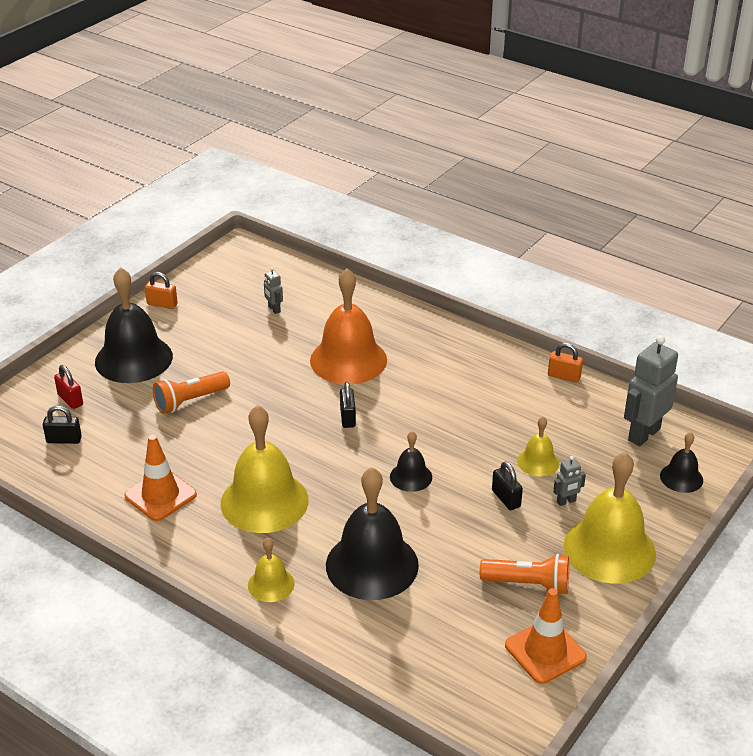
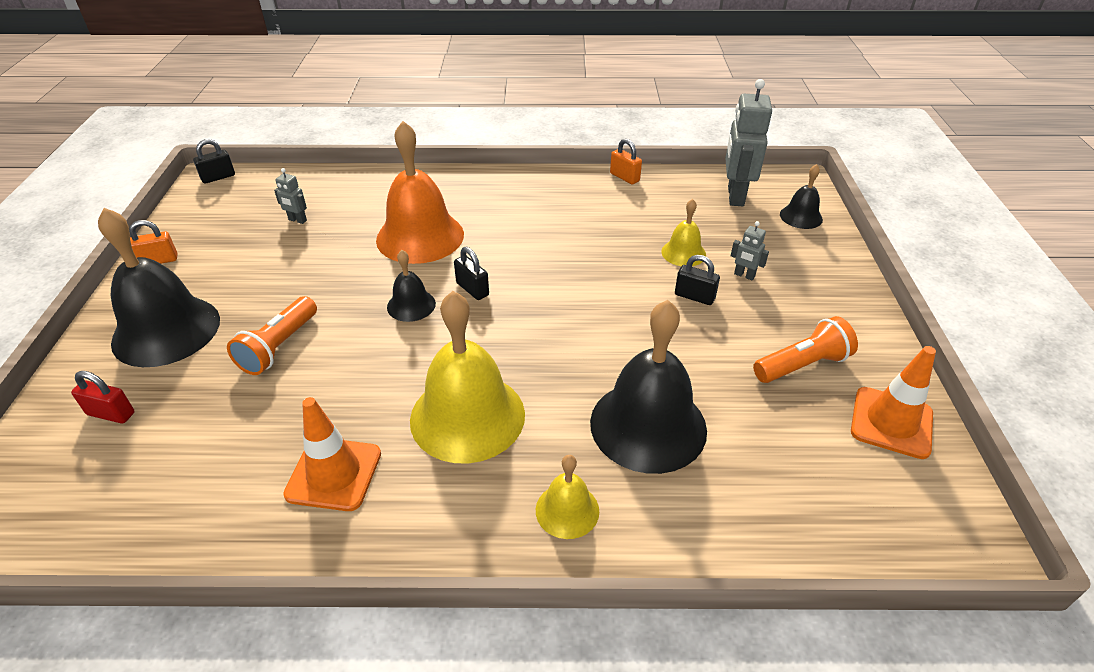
camera: 35 degrees left, 5 degrees up
(64, 440) = (138, 468): black padlock -> black padlock (218, 177)
(411, 477) = (591, 317): black bell -> black bell (411, 305)
(564, 376) = (624, 177): orange padlock -> orange padlock turned 60 degrees clockwise
(566, 501) = (744, 275): grey robot -> grey robot turned 90 degrees clockwise
(609, 549) = (823, 299): yellow bell -> none

